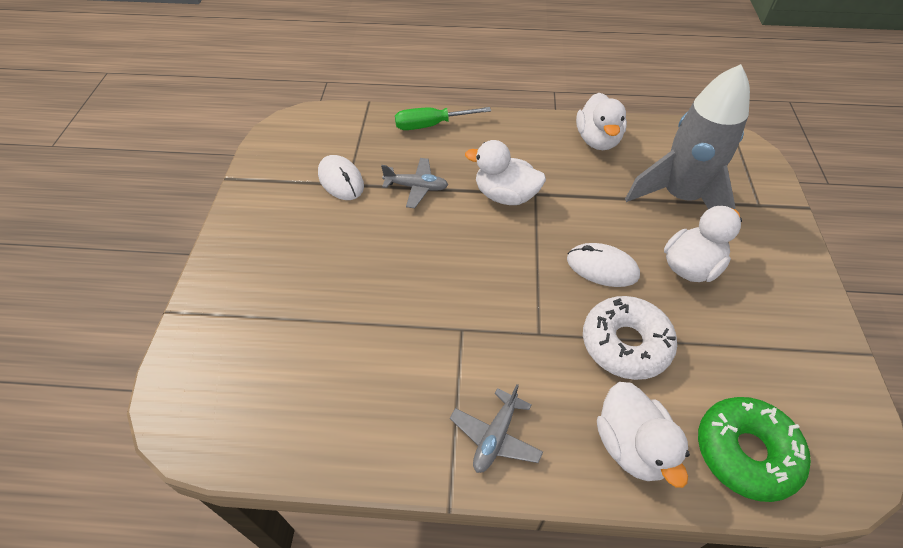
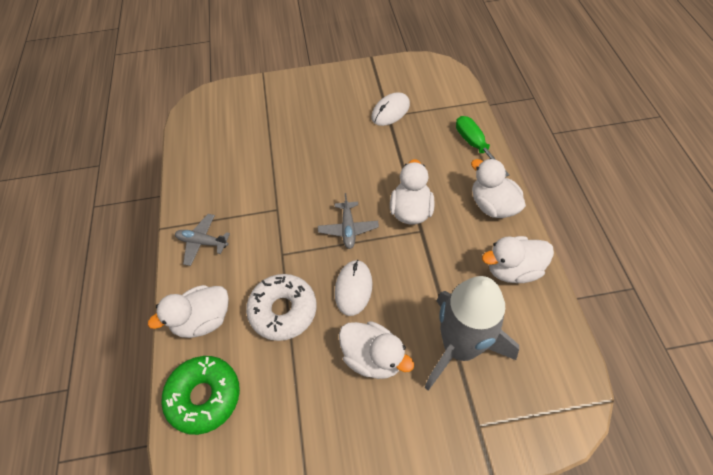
camera: 80 degrees right, 5 degrees up
(416, 187) = (399, 154): grey plane -> grey plane (348, 229)
(517, 133) = (493, 205): none -> white duck

